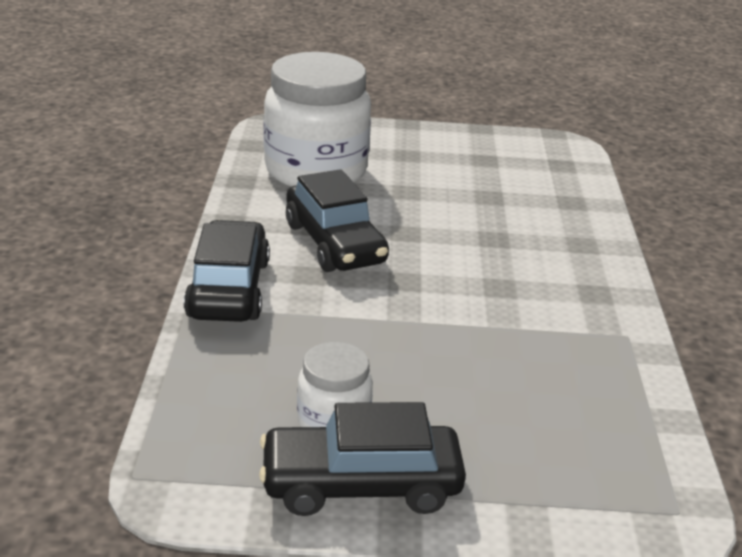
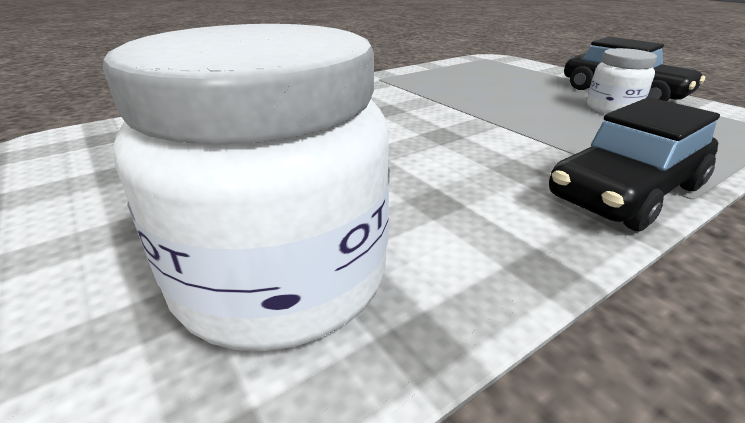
camera: 125 degrees left, 0 degrees up
(335, 243) = (447, 178): black car -> none

